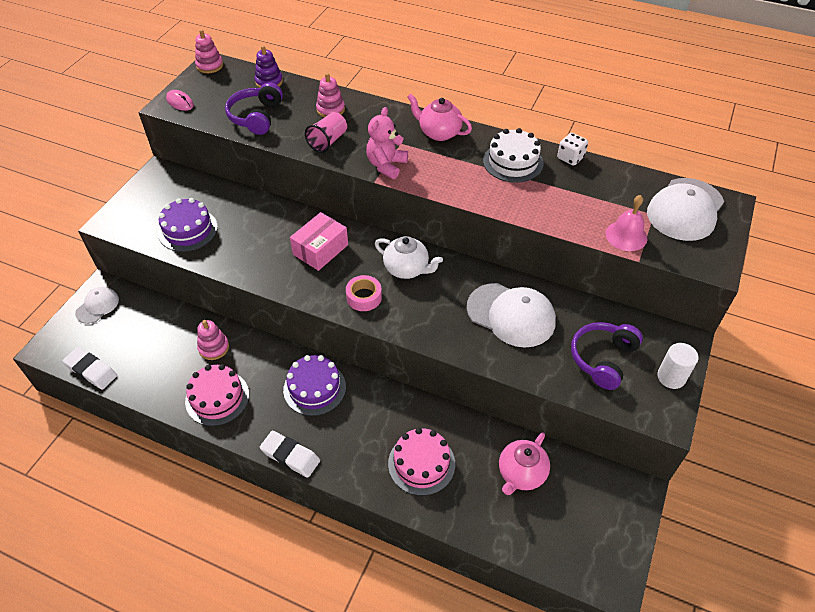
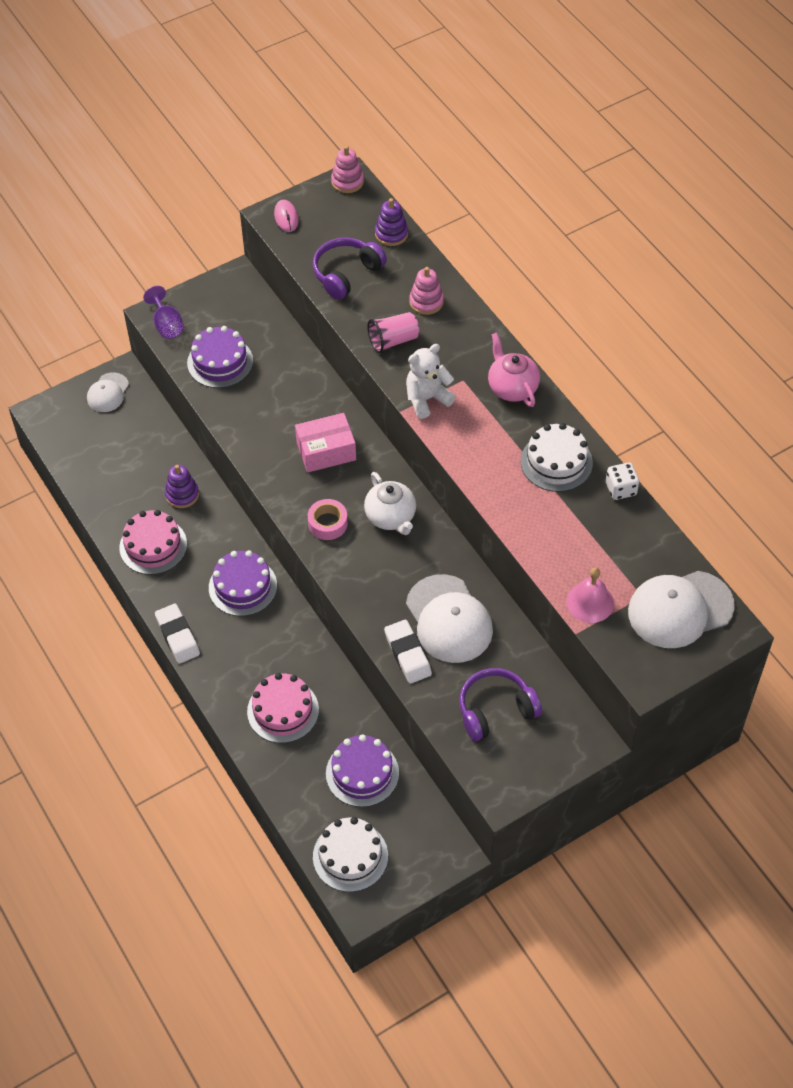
camera: 35 degrees right, 5 degrees up
(91, 371) = (65, 457): white eraser -> white eraser (407, 654)
(97, 306) = (108, 393): white cap -> white cap turned 135 degrees clockwise
(124, 225) = (167, 325): none -> purple goblet
(214, 347) = (182, 494): pink stacking toy -> purple stacking toy
(386, 165) = (427, 399): pink teddy bear -> white teddy bear
(521, 474) = (362, 773): pink teapot -> purple cake
(569, 547) = (350, 856): none -> white cake
(671, 377) = (543, 764): white cylinder -> none

